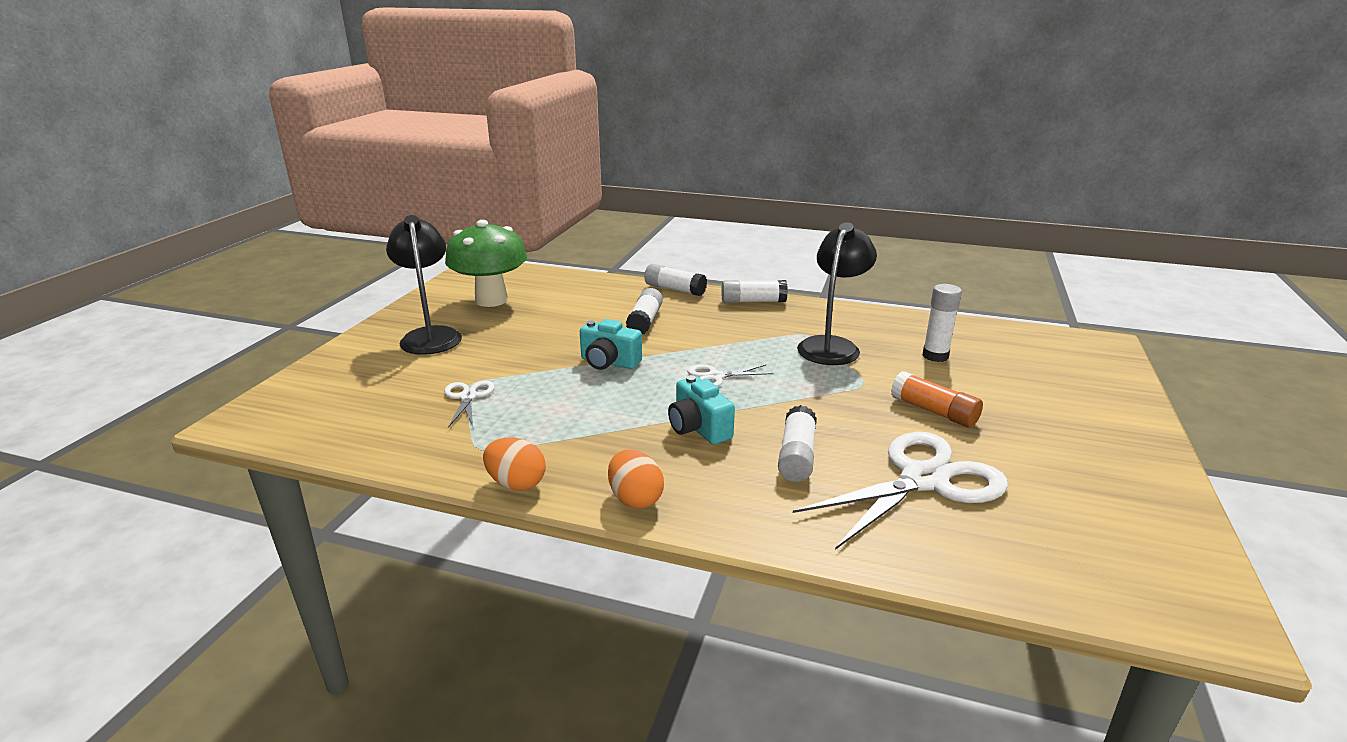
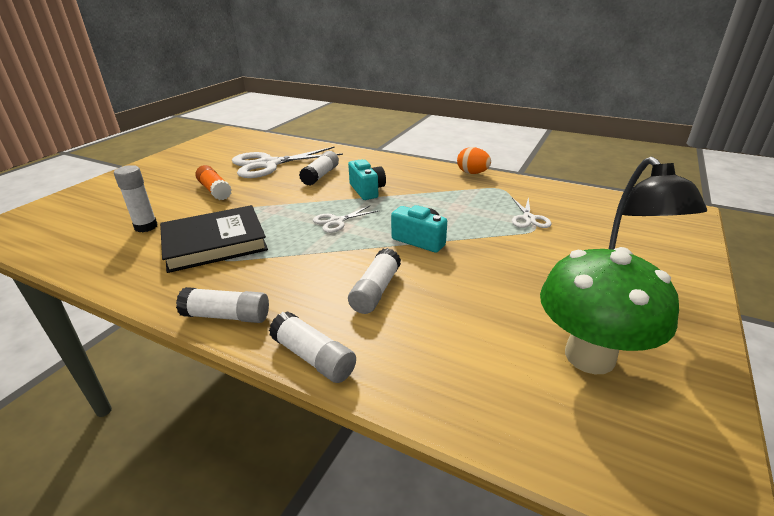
camera: 170 degrees left, 5 degrees up
(635, 499) = (412, 165): orange egg -> none
(715, 377) = (336, 221): white scissors -> white scissors turned 150 degrees clockwise
(832, 346) = (214, 243): black lamp -> black book

